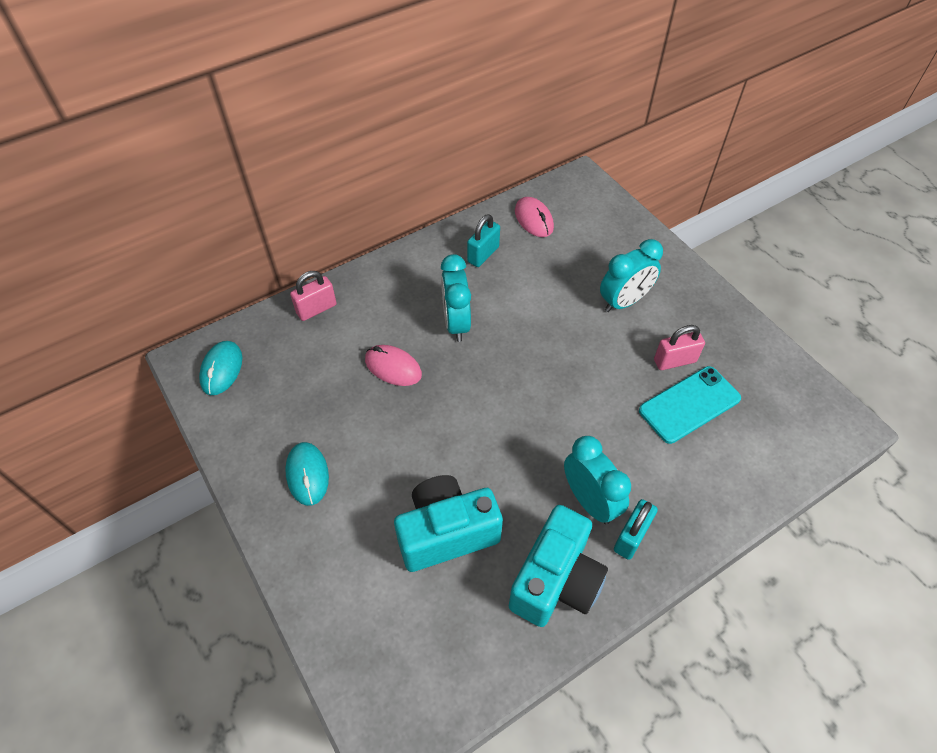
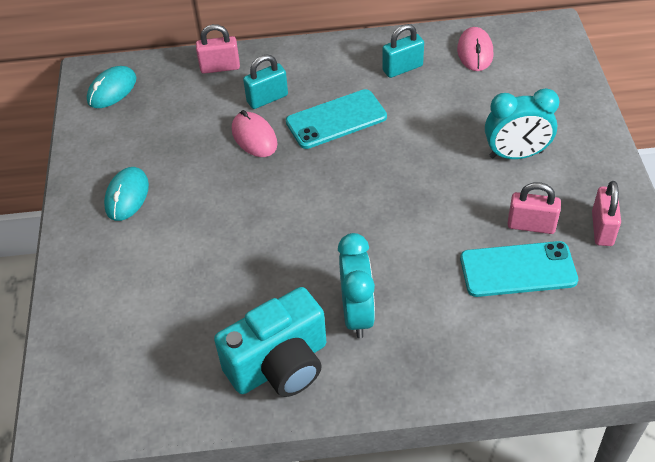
camera: 30 degrees right, 5 degrees down
(446, 533) = (210, 287): turquoise camera -> none
(456, 323) = (336, 119): turquoise clock -> turquoise phone
(631, 537) = (375, 359): turquoise padlock -> turquoise padlock (267, 99)
(727, 342) = (602, 228): none -> pink padlock

